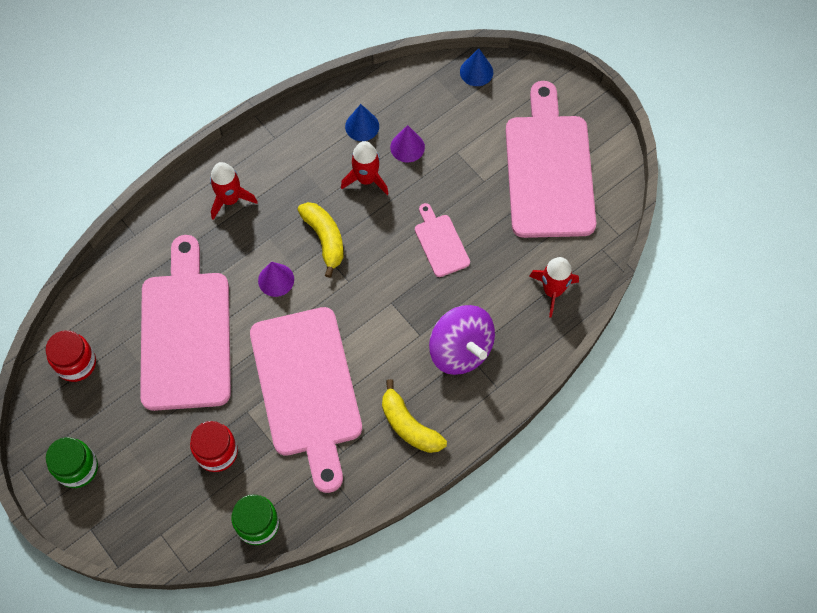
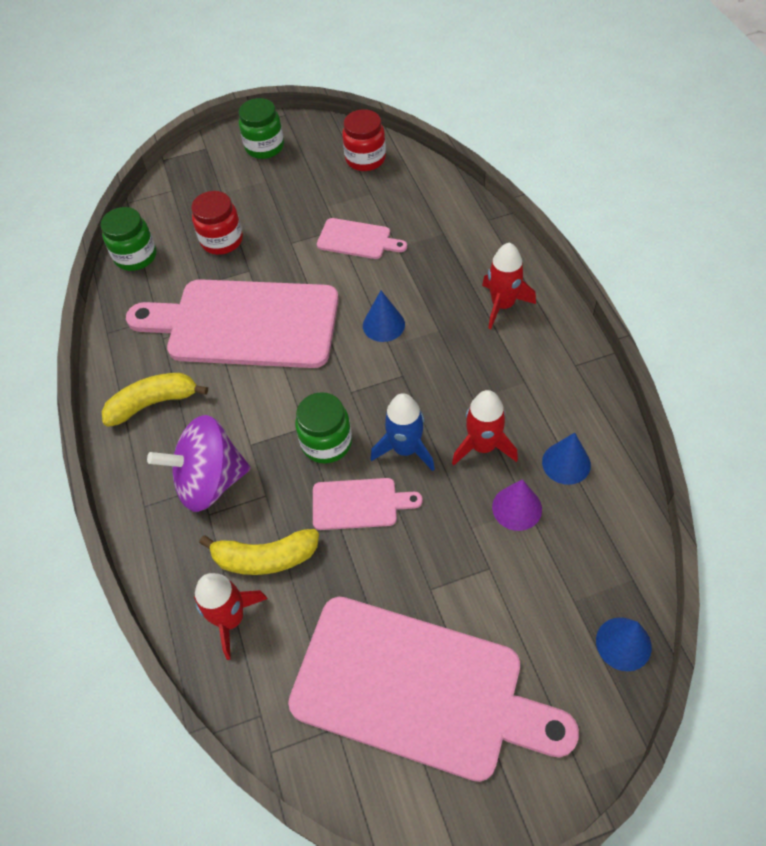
camera: 115 degrees right, 10 degrees down
(185, 333) = (357, 239): pink cutting board -> pink cutting board, size x0.45
(276, 280) = (383, 325): purple cone -> blue cone
(325, 239) = (415, 382): yellow banana -> yellow banana (265, 558)
(386, 227) = (405, 449): none -> blue rocket
(399, 282) = (326, 443): none -> green jar

